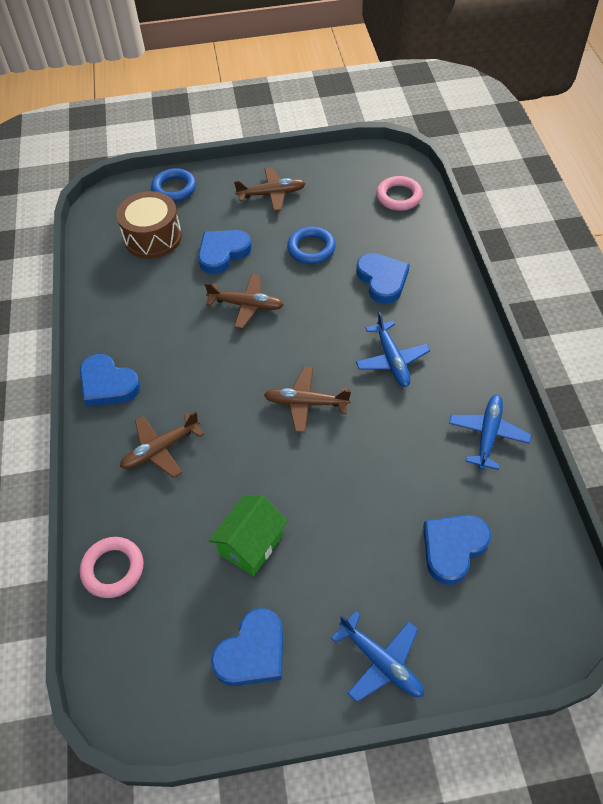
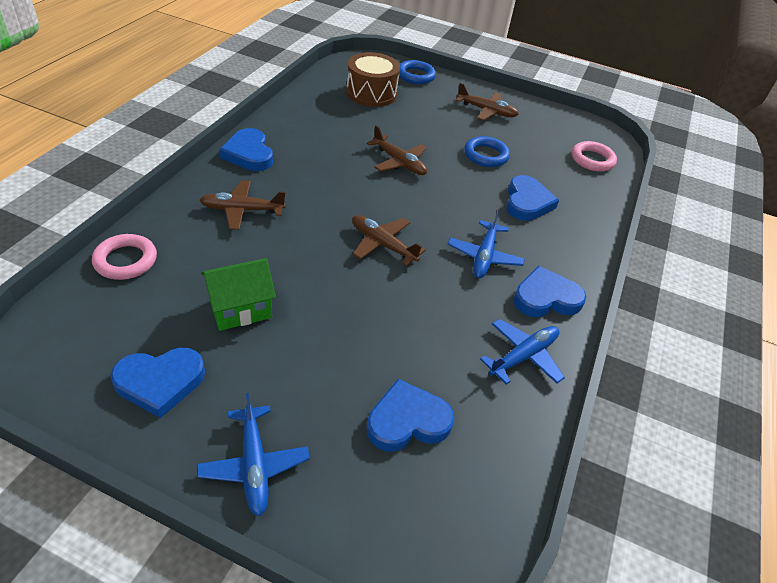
camera: 25 degrees right, 10 degrees down
(223, 253) = (413, 125): blue heart -> blue heart (546, 298)

